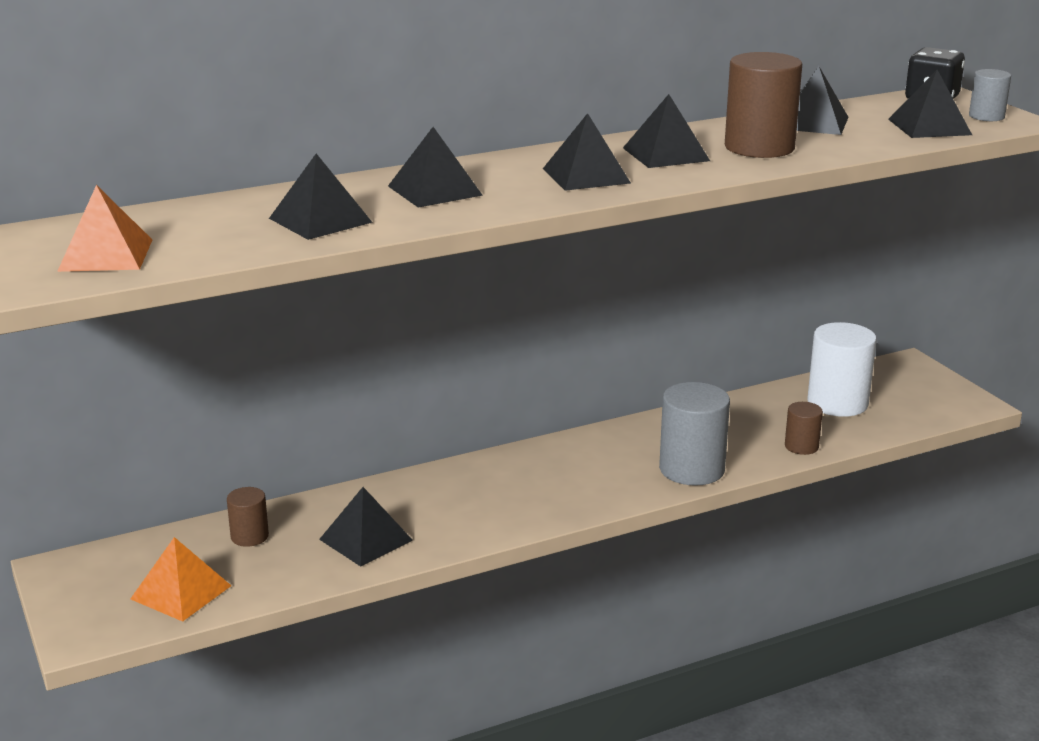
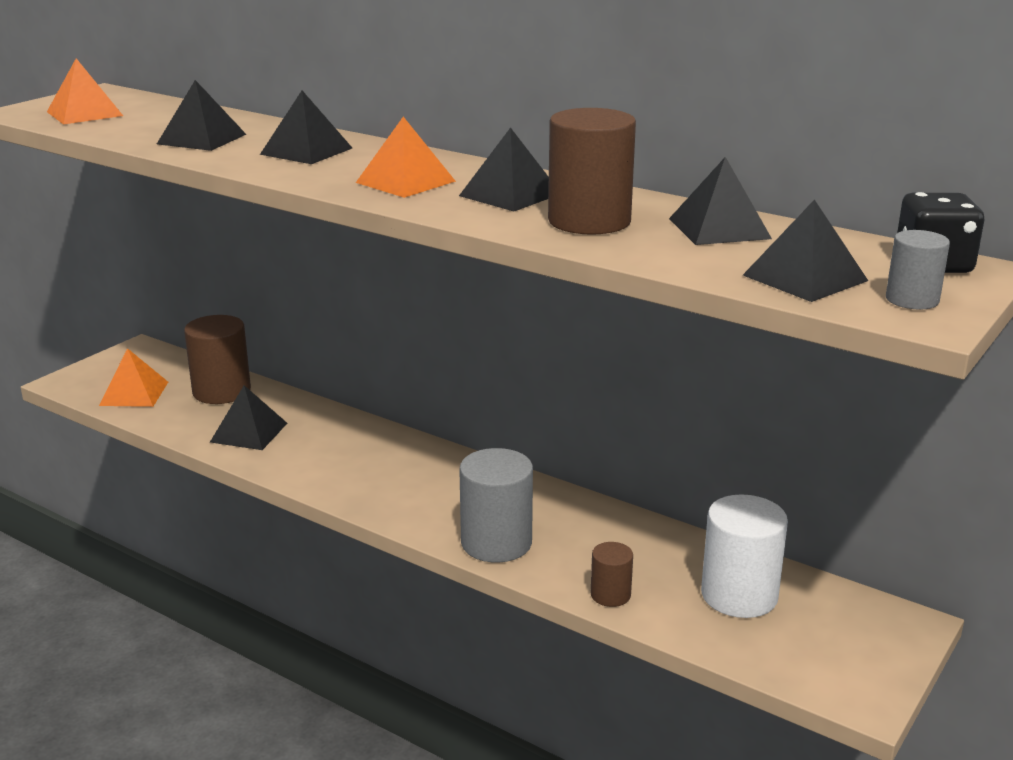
camera: 60 degrees right, 0 degrees up
(249, 536) = (221, 391): brown cylinder -> brown cylinder, size x1.88
(586, 175) = (405, 182): black pyramid -> orange pyramid

